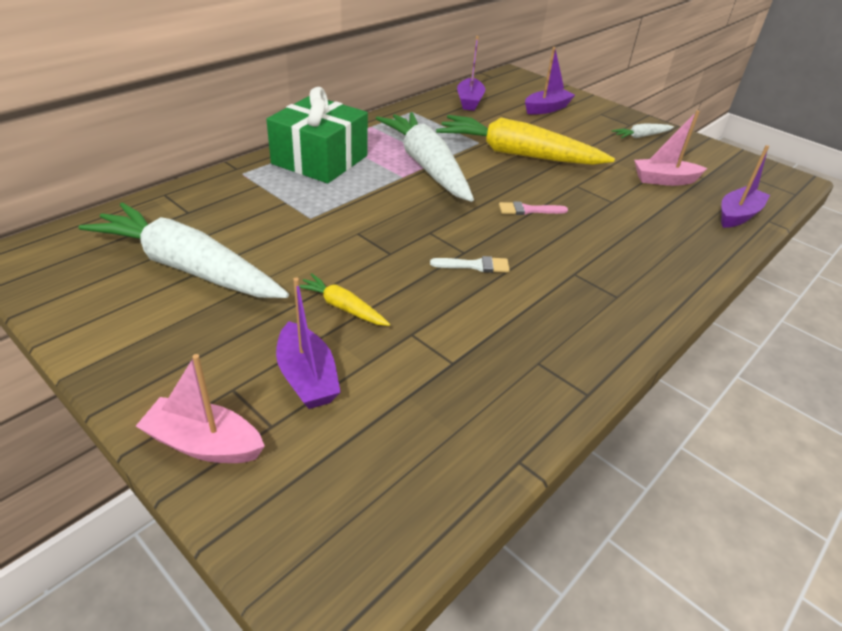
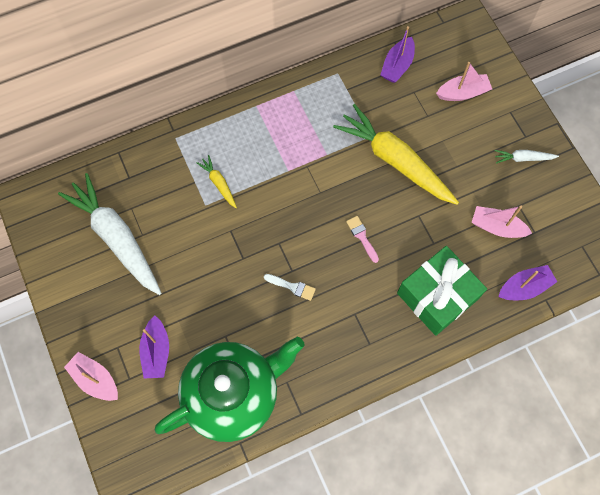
camera: 25 degrees right, 30 degrees up
(320, 160) = (235, 133): green gift -> green gift (437, 296)
(342, 307) = (194, 301): yellow carrot -> yellow carrot (219, 183)
(426, 166) = (313, 160): white carrot -> none
(466, 398) = (233, 394): none -> green teapot
(528, 210) = (362, 237): pink brush -> pink brush turned 45 degrees clockwise
(546, 109) = (462, 93): purple boat -> pink boat

